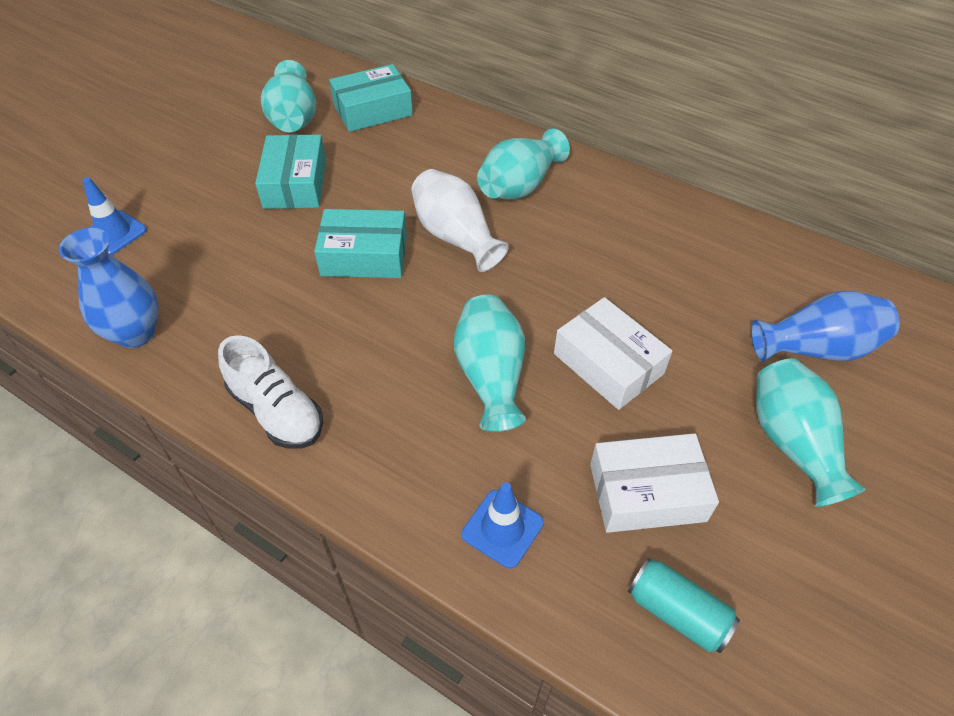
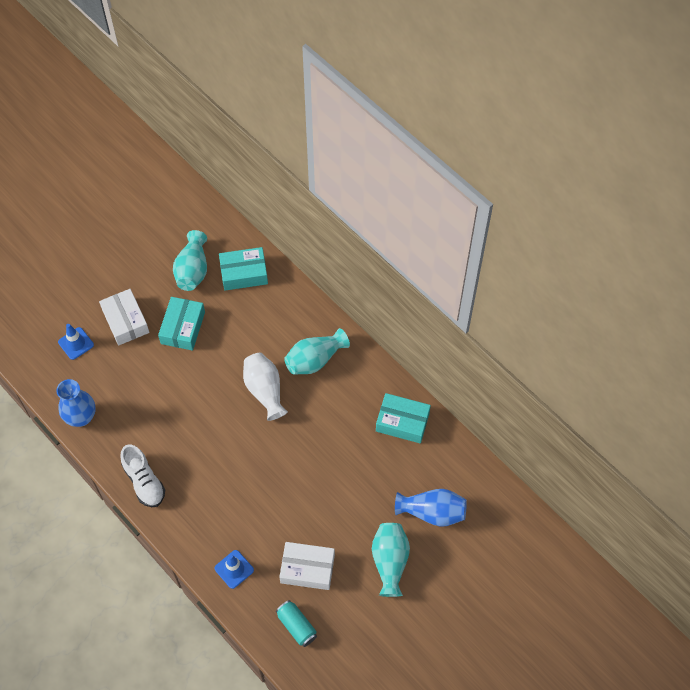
camera: 15 degrees right, 10 degrees up
(364, 255) = (210, 392): turquoise box -> turquoise box (402, 422)
(490, 375) = (255, 487): turquoise vase -> none
(608, 364) = (317, 495): white box -> white box (125, 321)

